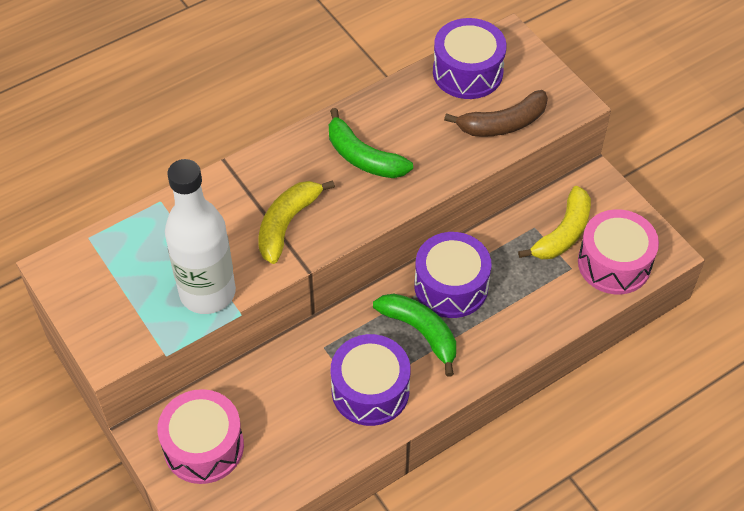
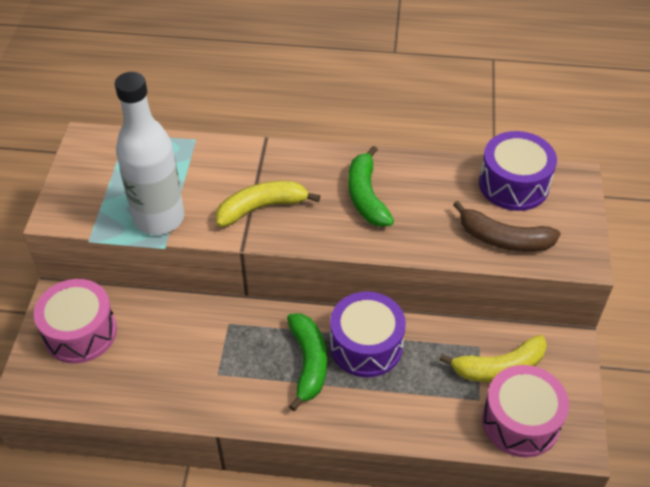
camera: 40 degrees right, 5 degrees down
(370, 390) = (228, 378): purple drum -> none

